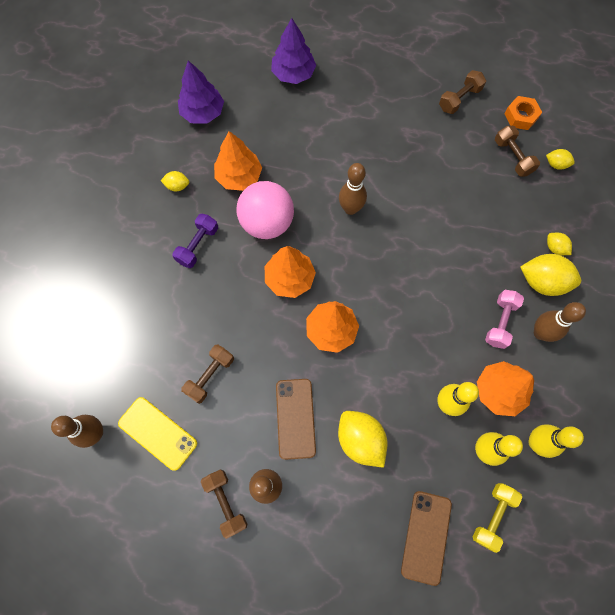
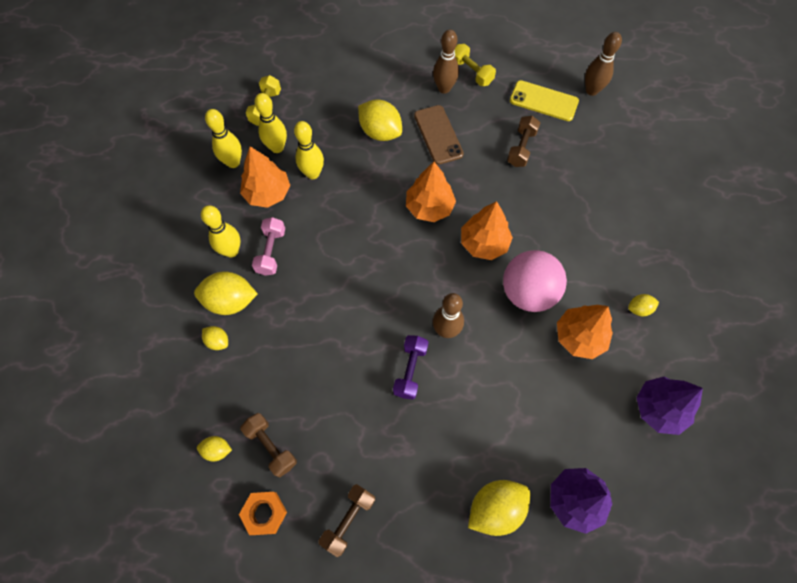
camera: 165 degrees right, 5 degrees down
(198, 245) = (586, 253): purple dumbbell -> purple dumbbell (410, 370)
(226, 502) = (471, 72): brown dumbbell -> yellow dumbbell
(352, 82) = (495, 508): none -> yellow lemon
(426, 537) = (315, 85): brown phone -> none
(540, 333) = (231, 251): brown bowling pin -> yellow bowling pin

